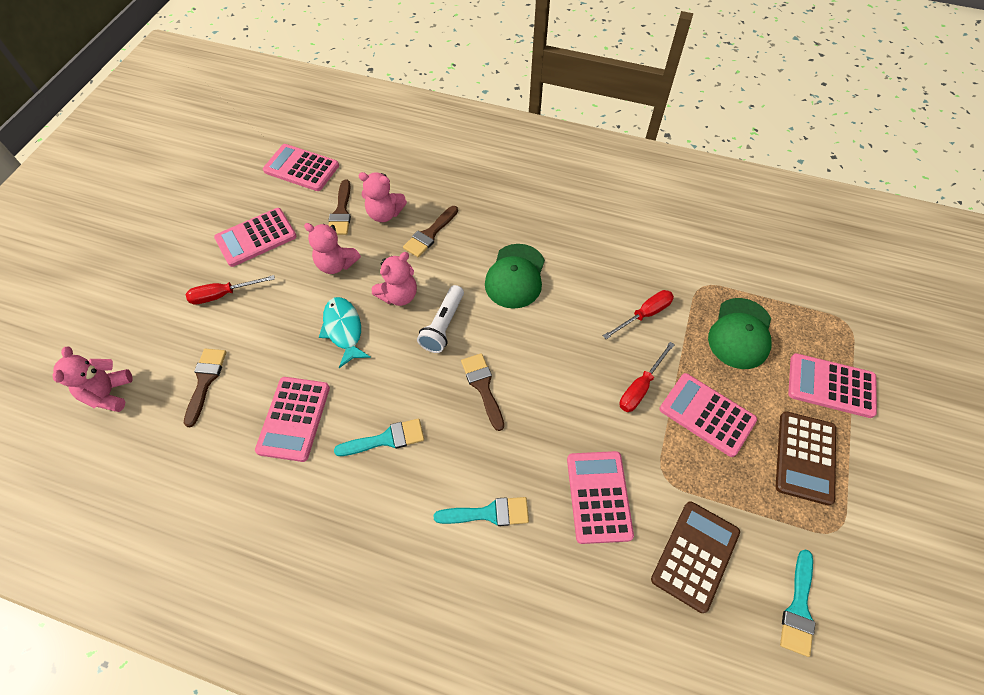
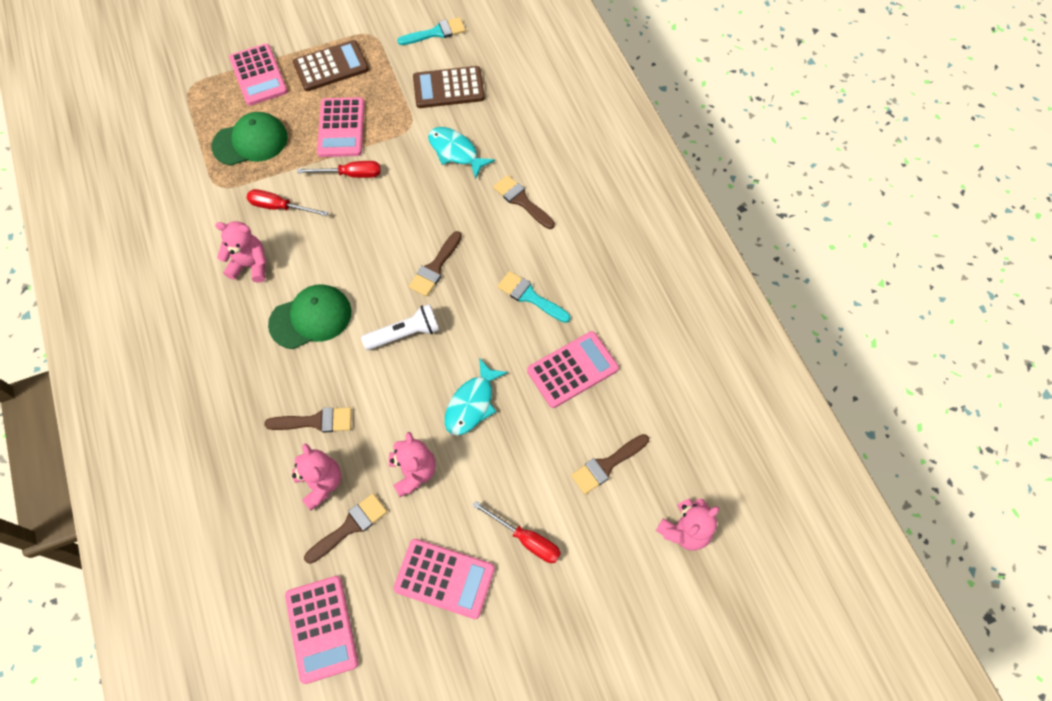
camera: 130 degrees left, 5 degrees up
(399, 295) = (403, 391): pink teddy bear -> pink teddy bear (250, 265)
(489, 513) = (521, 201): turquoise brush -> brown brush
(599, 496) = (455, 152): pink calculator -> turquoise fish

